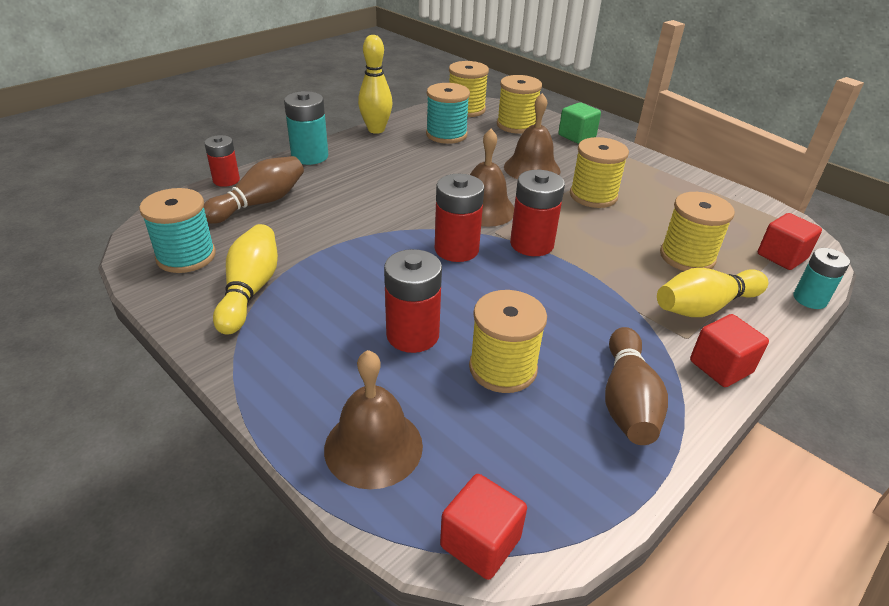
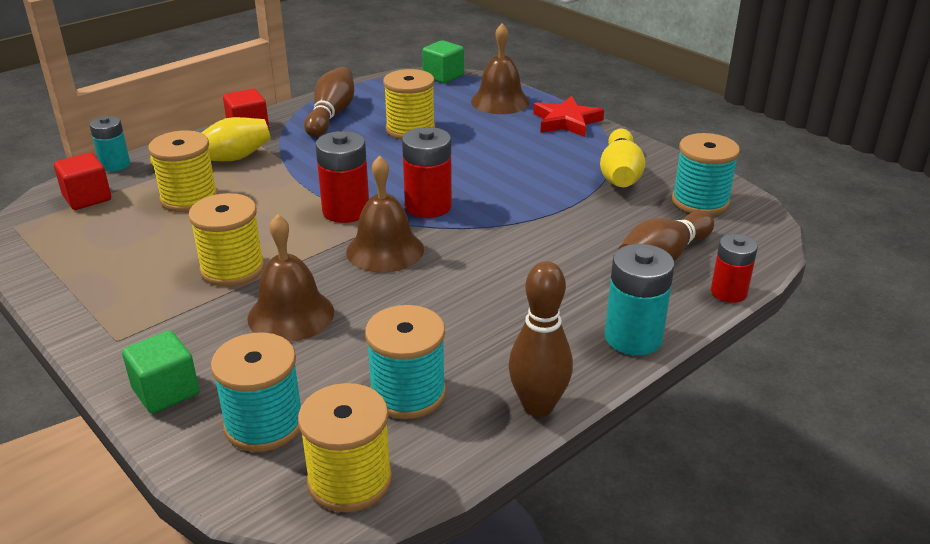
camera: 175 degrees left, 5 degrees down
(279, 391) = (566, 121): none -> red star
(376, 130) = (538, 406): yellow bowling pin -> brown bowling pin
(412, 335) = (475, 146): red battery -> none
(480, 542) = (443, 76): red cube -> green cube
(516, 125) = (264, 424): yellow spool -> turquoise spool

